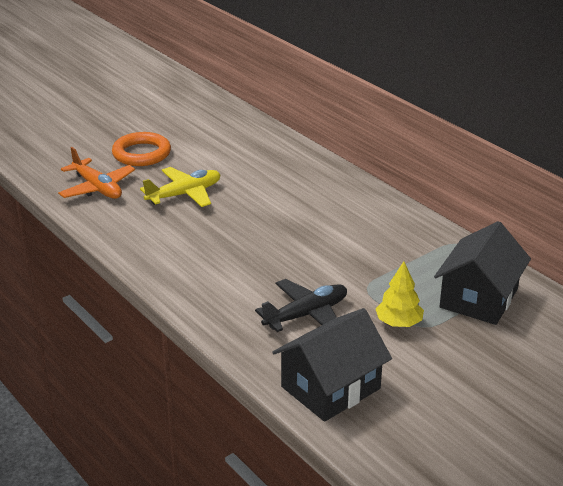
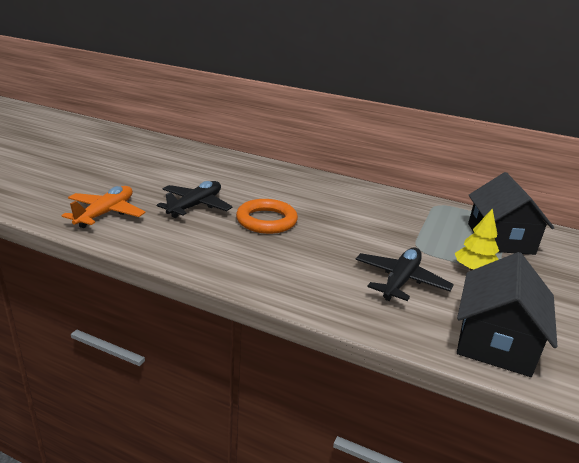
camera: 30 degrees left, 5 degrees down
(97, 188) = (105, 213): orange plane -> orange plane turned 90 degrees counterclockwise
(141, 154) = (127, 181): orange ring -> orange ring (266, 221)
(184, 194) = (195, 206): yellow plane -> black plane

